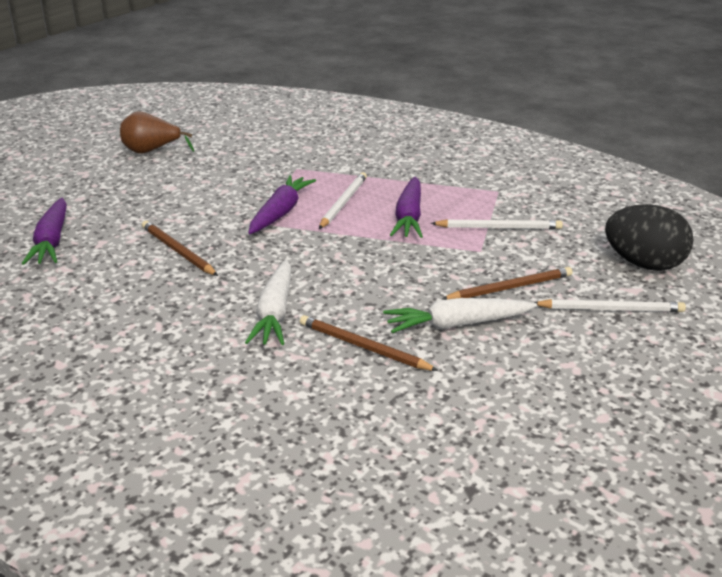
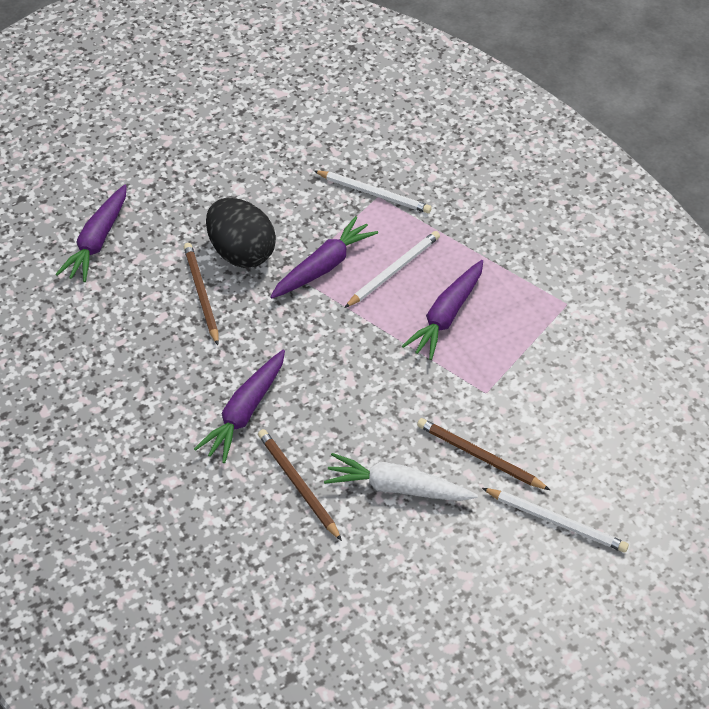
camera: 25 degrees right, 20 degrees up
(151, 151) = (247, 120): brown pear -> none
(275, 313) = (245, 412): white carrot -> purple carrot
(499, 227) = (528, 364): white pencil -> white pencil (374, 194)
(510, 288) = (479, 456): brown pencil -> brown pencil turned 150 degrees counterclockwise
(644, 264) = (638, 471): black egg -> black egg (242, 252)

